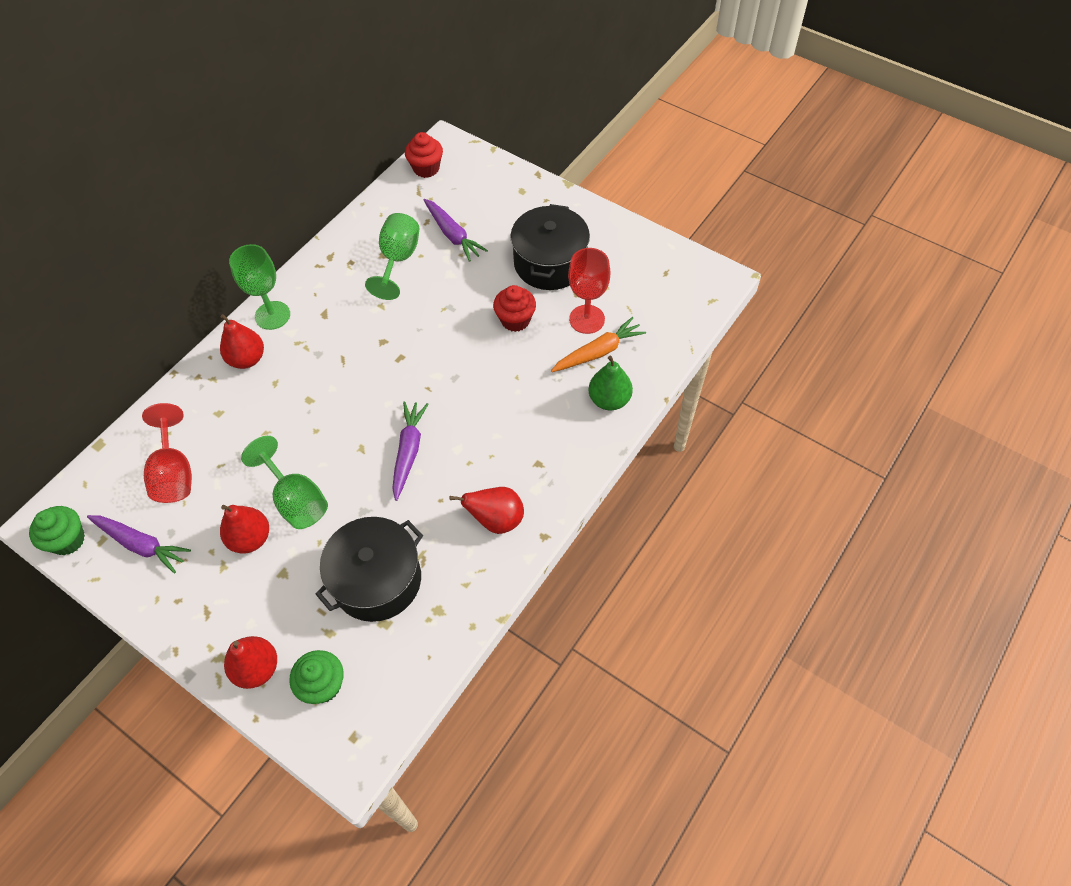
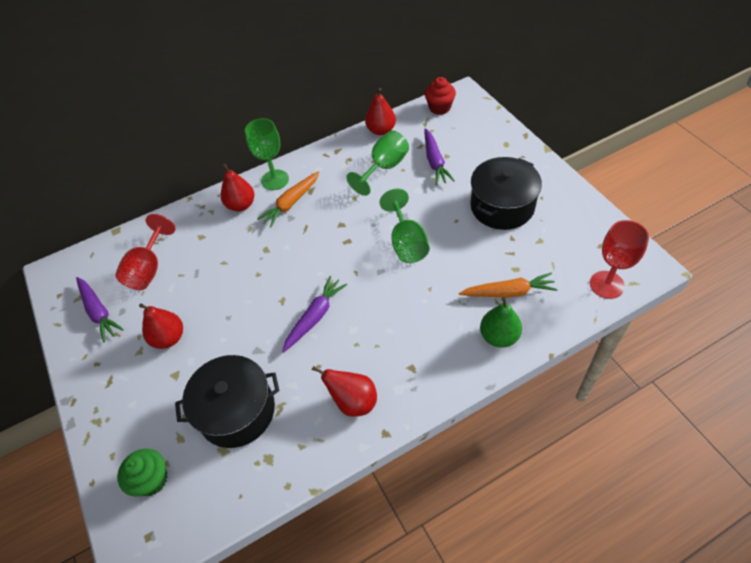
camera: 30 degrees right, 5 degrees down
(68, 540) = (59, 289): green cupcake -> none
(257, 668) = (115, 442): red pear -> red pear (381, 130)
(296, 500) = (215, 322): green goblet -> green goblet (406, 243)
(309, 336) = (291, 203): none -> orange carrot
(515, 320) = (451, 242): red cupcake -> none
(587, 319) = (511, 261): red goblet -> red goblet (606, 285)

